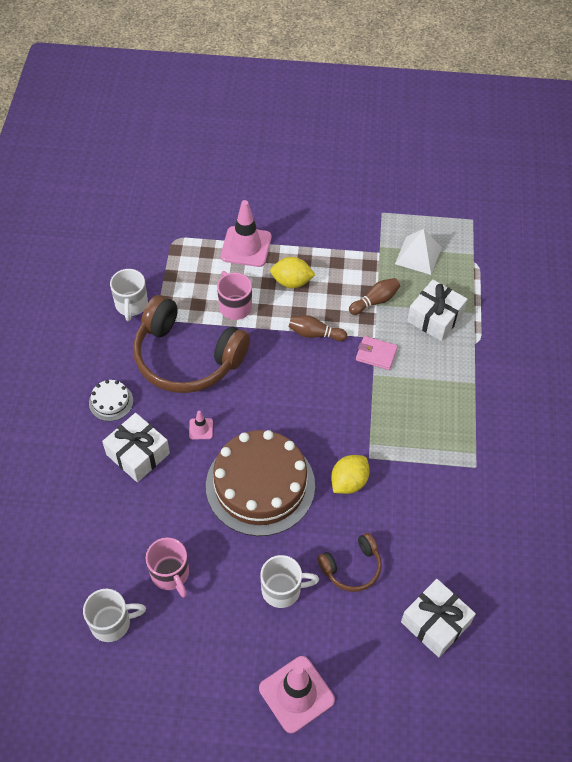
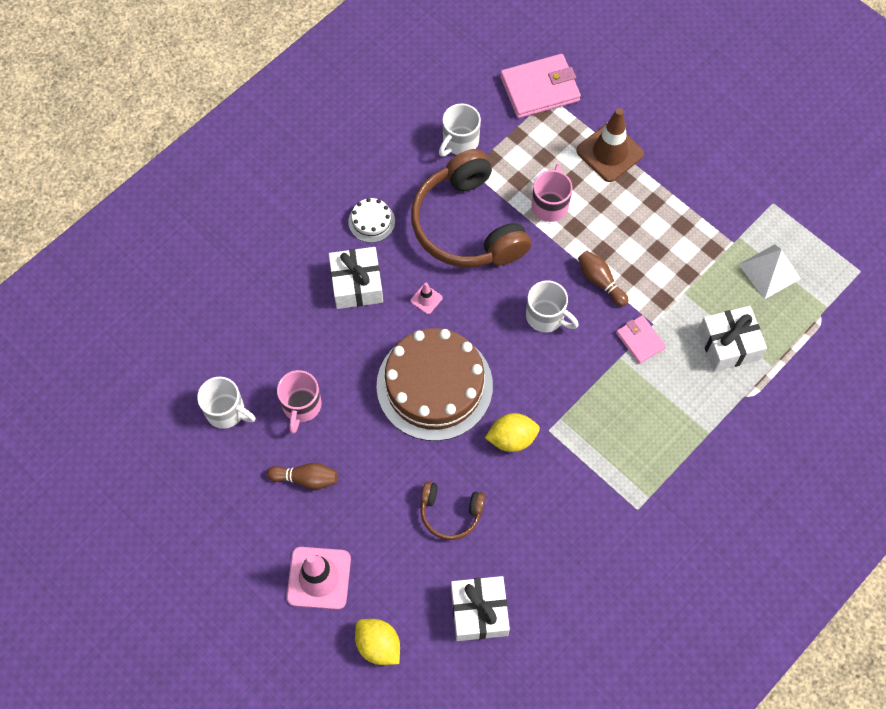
camera: 40 degrees right, 10 degrees up
(160, 235) = (540, 89): none -> pink wallet
(246, 247) = (609, 152): pink traffic cone -> brown traffic cone
(283, 589) = (378, 487): white mug -> white mug (546, 316)
(291, 282) = (622, 216): yellow lemon -> yellow lemon (378, 645)
(375, 301) = (685, 288): brown bowling pin -> brown bowling pin (306, 479)

